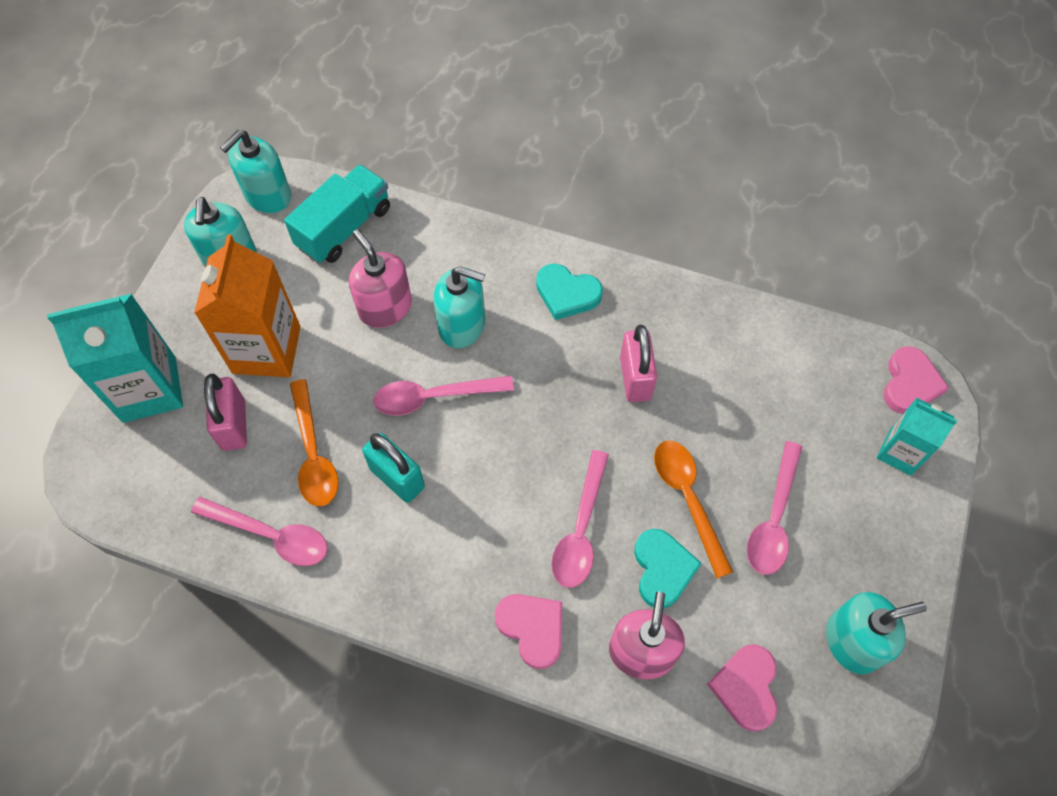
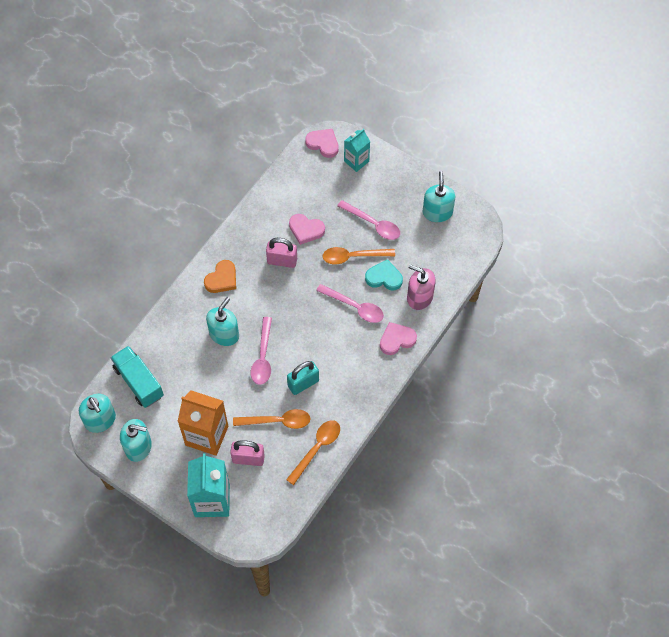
camera: 75 degrees left, 0 degrees up
(271, 535) = (317, 449): pink spoon -> orange spoon
(385, 307) = (200, 370): pink soap dispenser -> none
(567, 294) = (222, 279): turquoise heart -> orange heart
(746, 687) = (446, 260): pink heart -> pink heart (306, 230)

